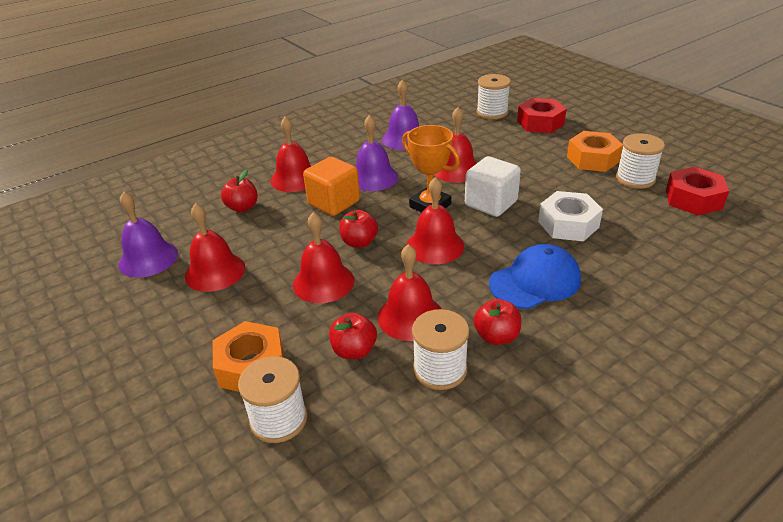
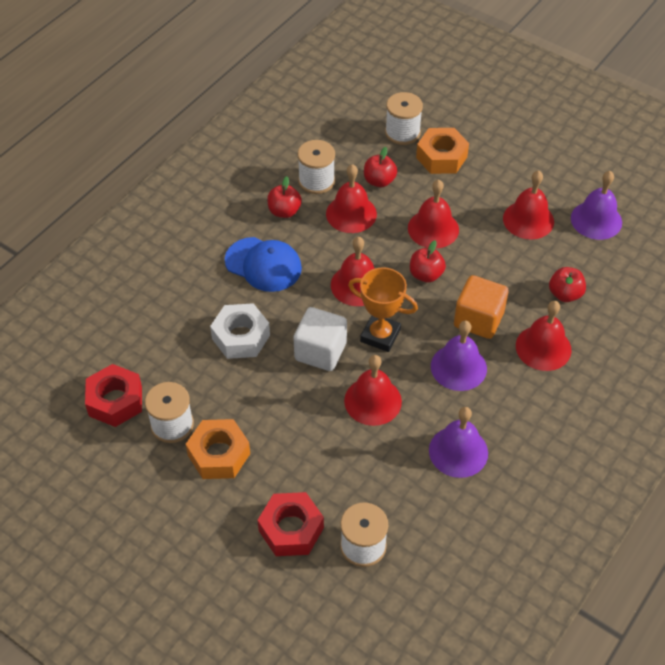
camera: 160 degrees right, 15 degrees up
(535, 281) = (263, 264): blue cap -> blue cap turned 105 degrees counterclockwise

